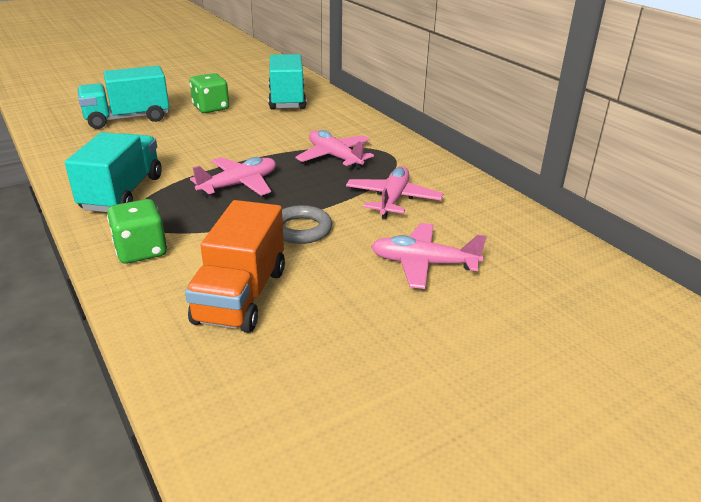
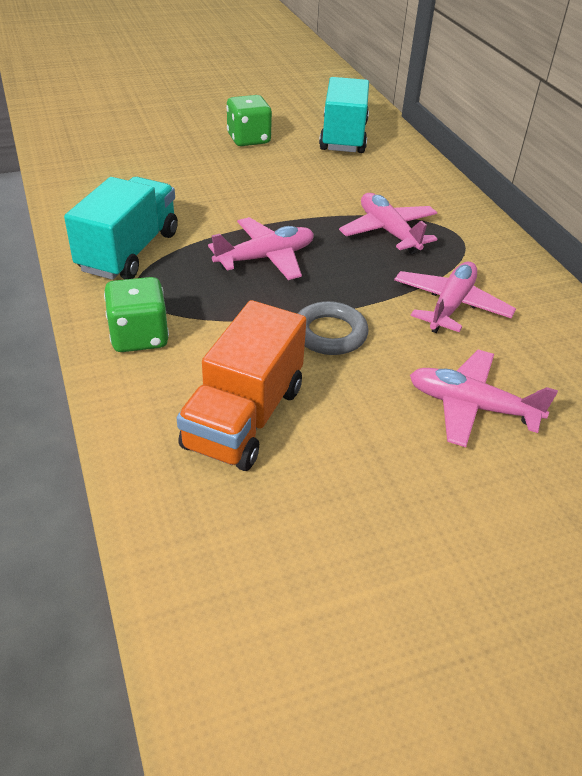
camera: 10 degrees right, 10 degrees up
(127, 118) = (148, 144): turquoise truck -> none

